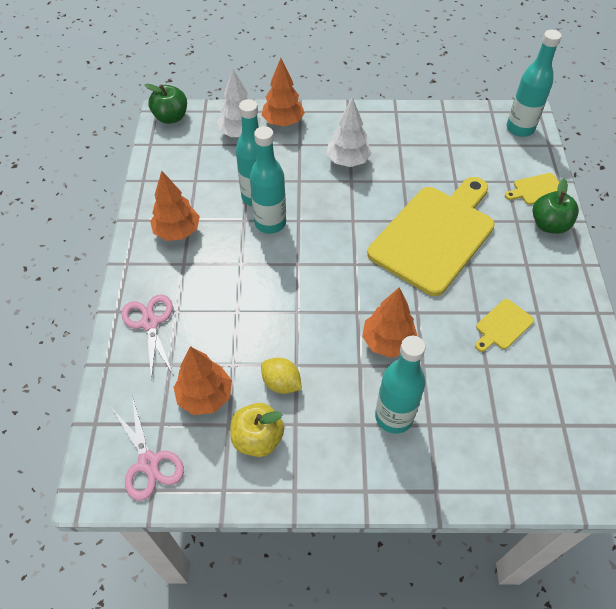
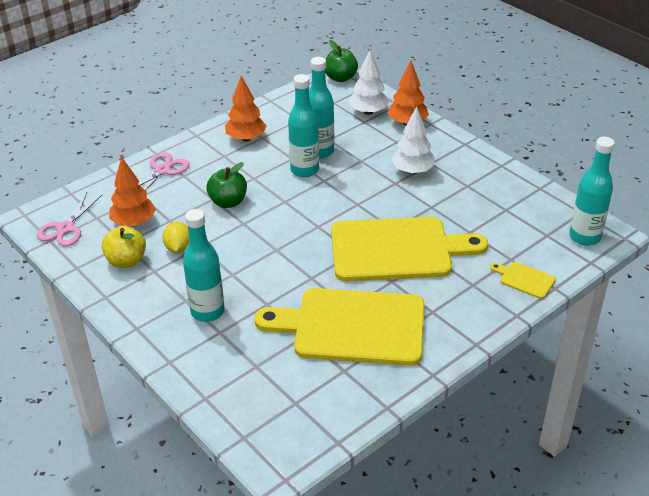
camera: 50 degrees right, 15 degrees down
(387, 342) = (267, 277): orange tree -> none
(503, 326) = (352, 327): yellow cutting board -> yellow cutting board, size x2.50
(549, 225) = (493, 304): green apple -> green apple (228, 202)

